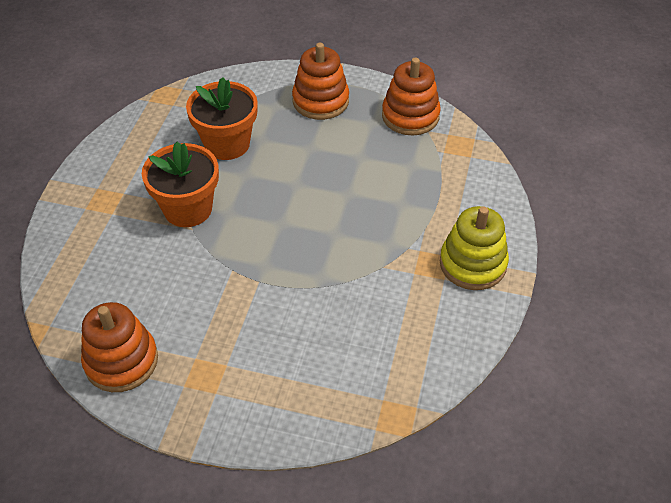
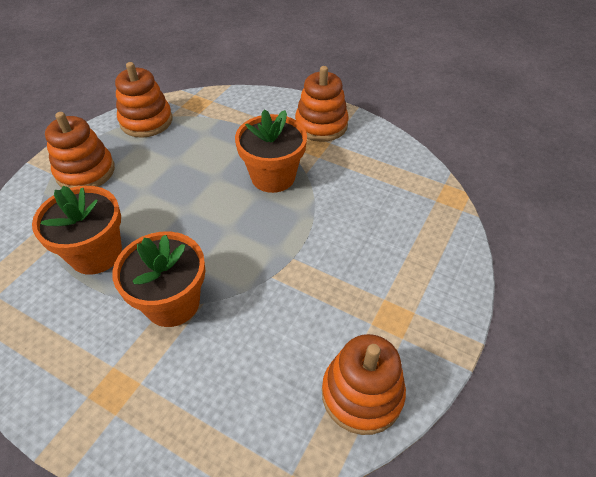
camera: 75 degrees left, 0 degrees up
(366, 239) = (273, 176): none -> orange flower pot
(472, 264) = (321, 125): yellow stacking toy -> orange stacking toy

